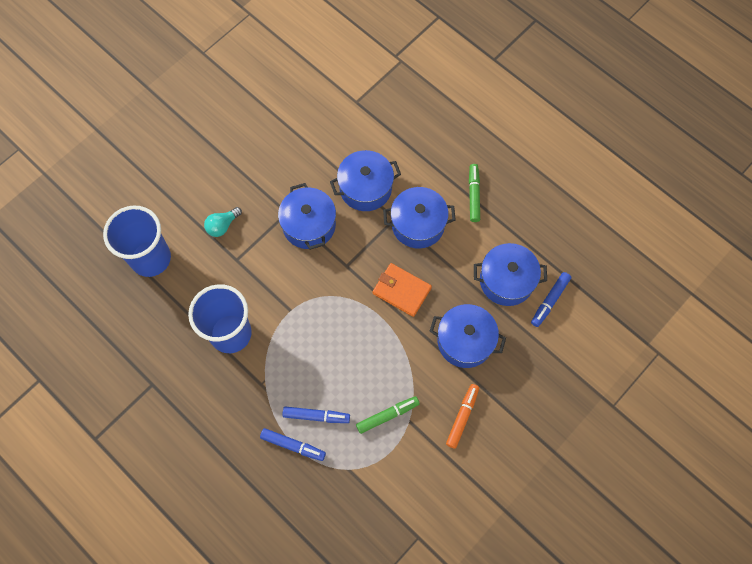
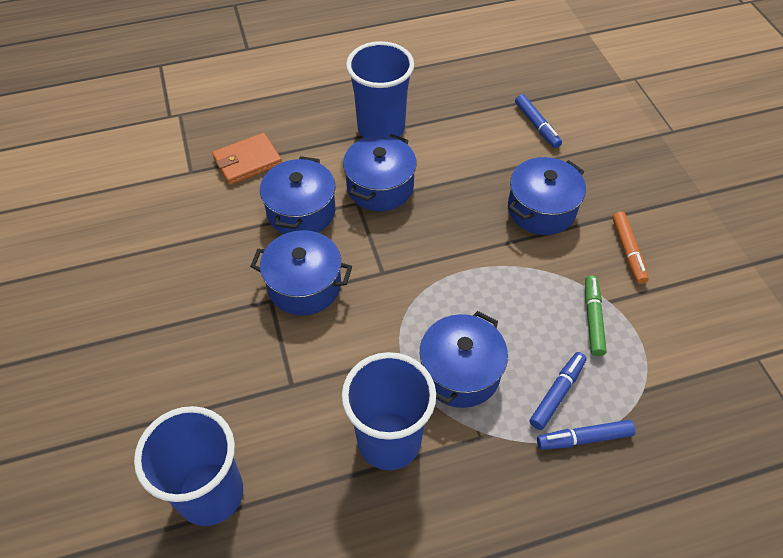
camera: 60 degrees left, 15 degrees down
(222, 226) = (232, 379): turquoise light bulb -> none
(293, 445) = (584, 438): blue marker -> blue marker turned 150 degrees counterclockwise
(401, 290) = (448, 236): orange wallet -> orange wallet (247, 161)
(462, 417) = (628, 251): orange marker -> orange marker turned 150 degrees counterclockwise
(473, 195) = (381, 128): green marker -> blue cup
(506, 281) = (494, 147): blue pot -> blue pot (460, 372)

